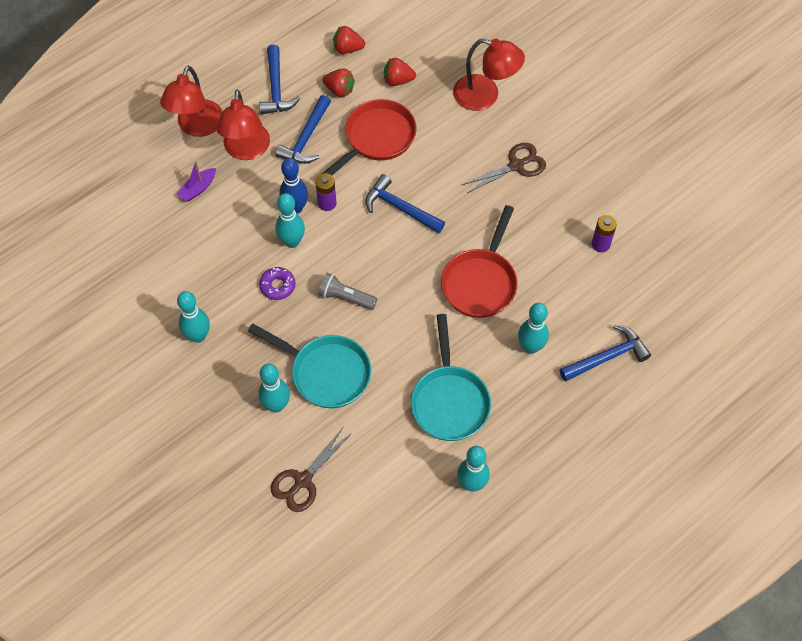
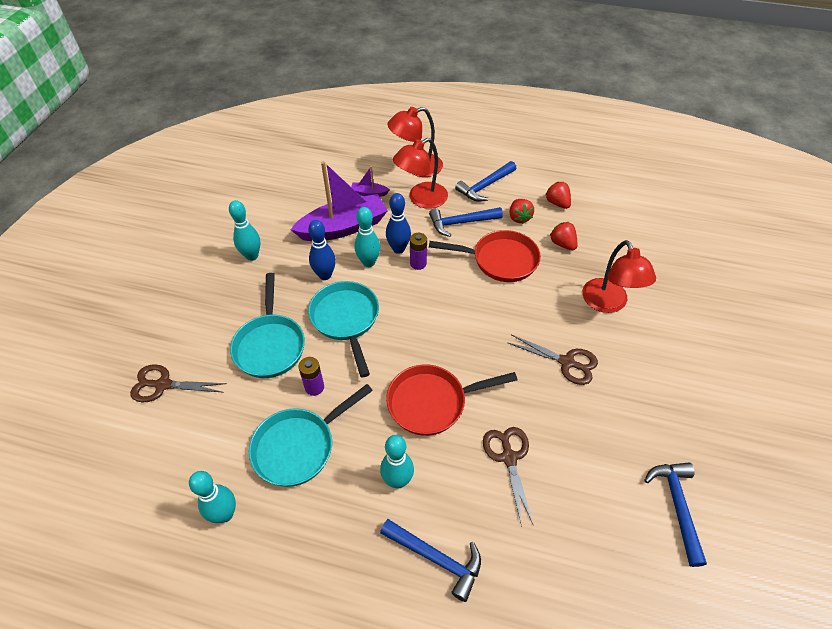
camera: 55 degrees right, 10 degrees down
(227, 237) = (343, 227): none -> purple boat
(276, 405) = (221, 331): turquoise bowling pin -> none
(277, 286) = (325, 275): purple donut -> blue bowling pin
(345, 297) = (346, 320): grey flashlight -> turquoise pan
(400, 208) = (453, 308): blue hammer -> blue hammer (677, 506)
(566, 261) = (509, 457): none -> brown scissors
(600, 244) = (552, 477): purple battery -> purple battery (314, 387)

